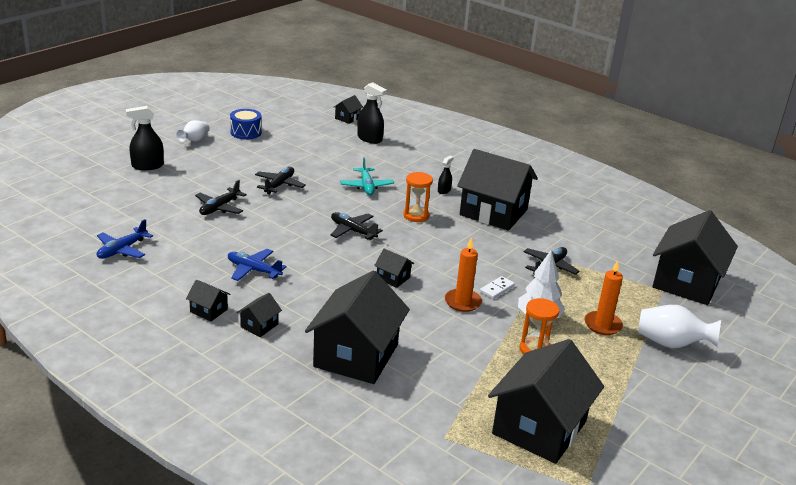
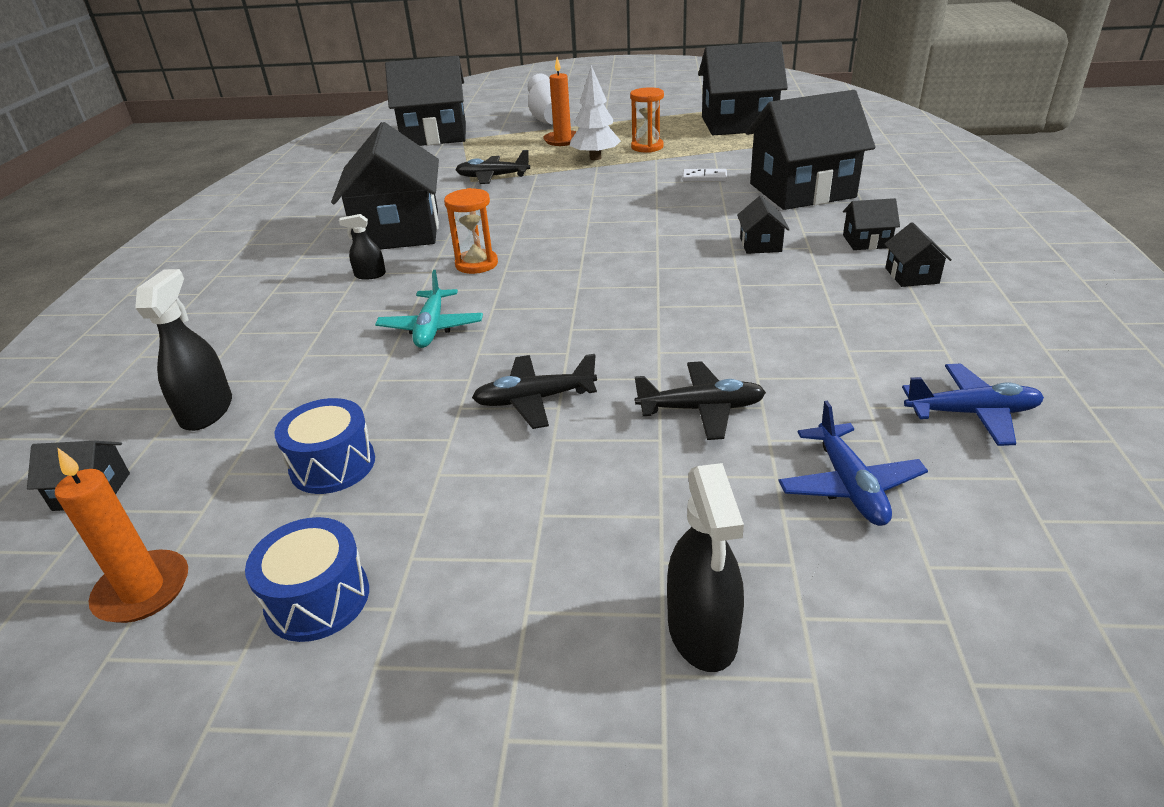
camera: 120 degrees left, 5 degrees up
(147, 166) = (702, 631): black spray bottle -> black spray bottle turned 45 degrees clockwise
(194, 140) = (463, 662): white vase -> none
(253, 270) = (791, 293): blue plane -> blue plane (849, 485)
(301, 147) = (333, 465): none -> blue drum
(353, 231) = (584, 281): black plane -> none
(366, 186) = (431, 328): turquoise plane -> turquoise plane turned 135 degrees clockwise
(393, 278) = (647, 223): black house -> black house (760, 244)
(462, 302) = (628, 185): orange candle -> orange candle (143, 590)
(497, 289) = (576, 182): white domino -> white domino (704, 177)

